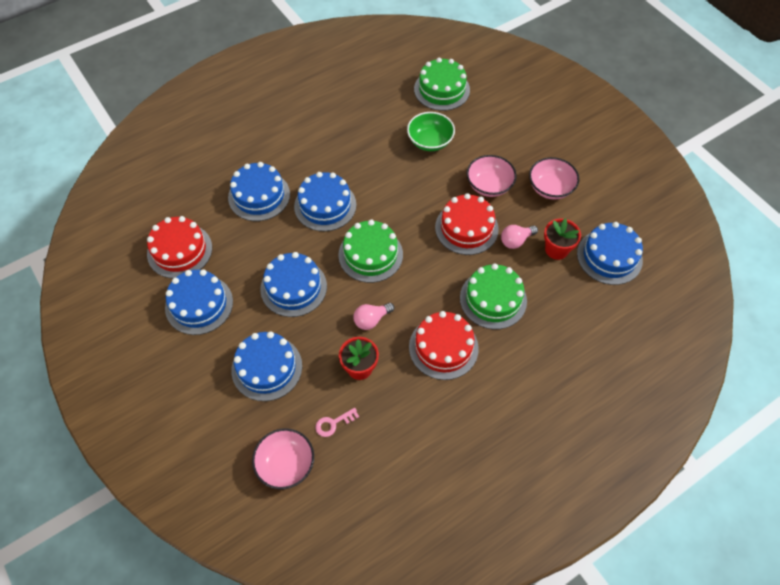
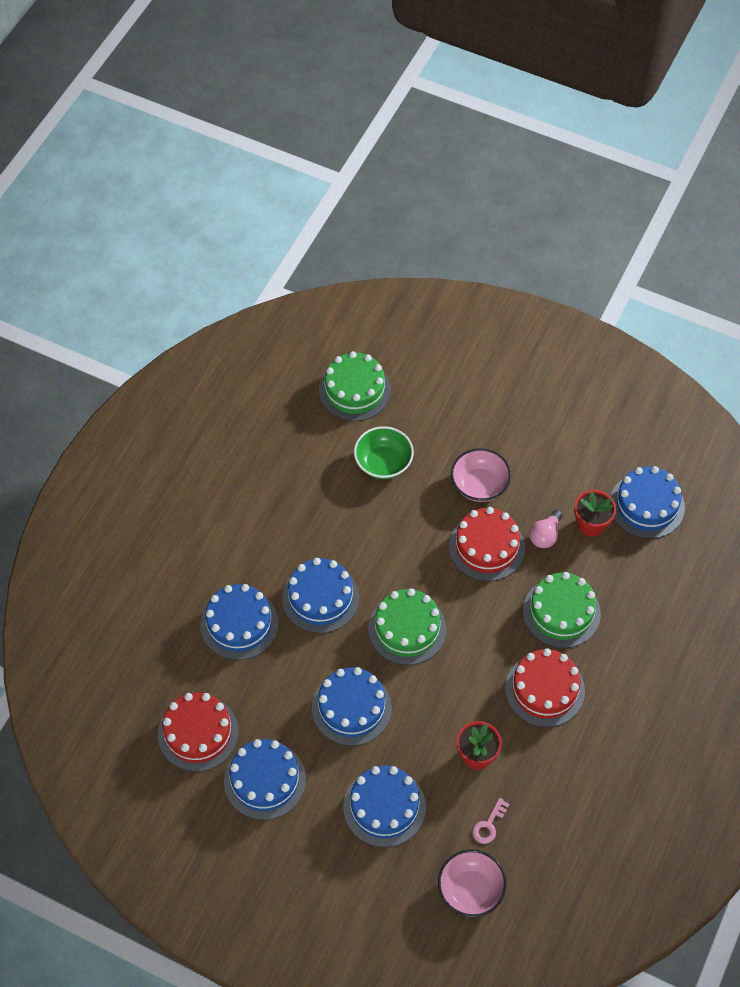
camera: 30 degrees left, 0 degrees up
(371, 320) = (455, 699): pink light bulb -> none
(550, 188) = (544, 456): pink bowl -> none

